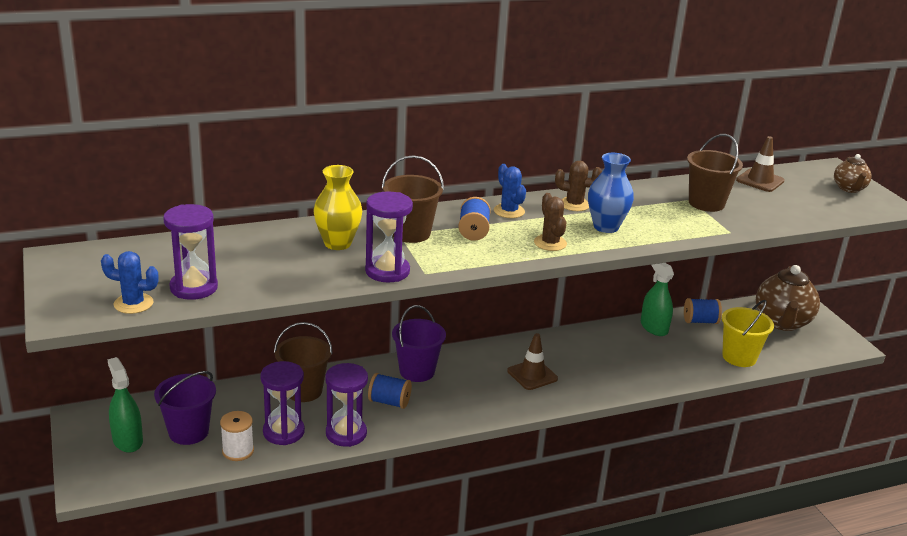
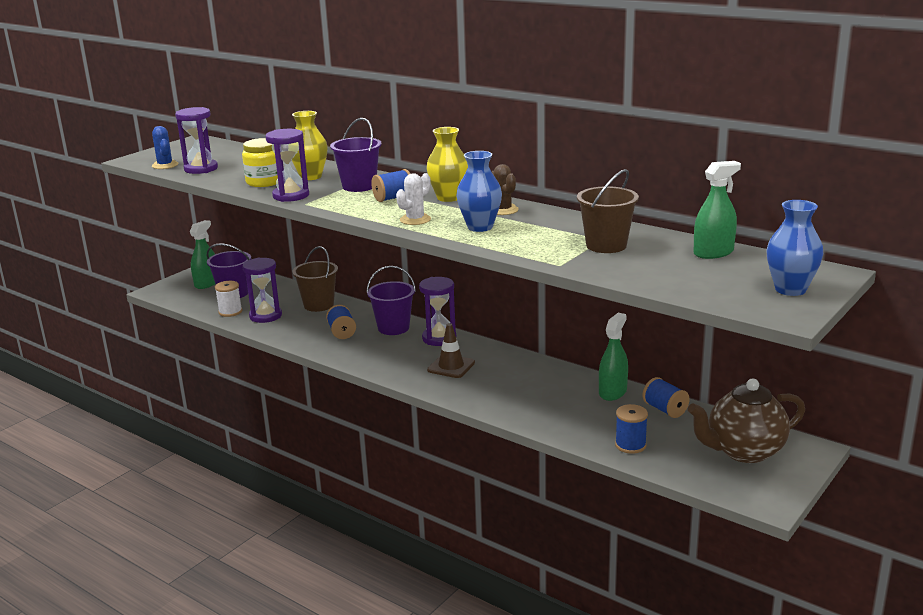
camera: 60 degrees right, 5 degrees down
(314, 270) = (264, 182): none -> yellow jar
(346, 433) = (287, 333): purple hourglass -> purple hourglass (439, 338)
(411, 233) = (359, 186): brown bucket -> purple bucket
(509, 211) = (448, 198): blue cactus -> yellow vase
(550, 243) = (415, 220): brown cactus -> white cactus
(739, 357) = (630, 445): yellow bucket -> blue spool
(760, 180) = (713, 253): brown traffic cone -> green spray bottle
(849, 189) = (790, 289): brown teapot -> blue vase

